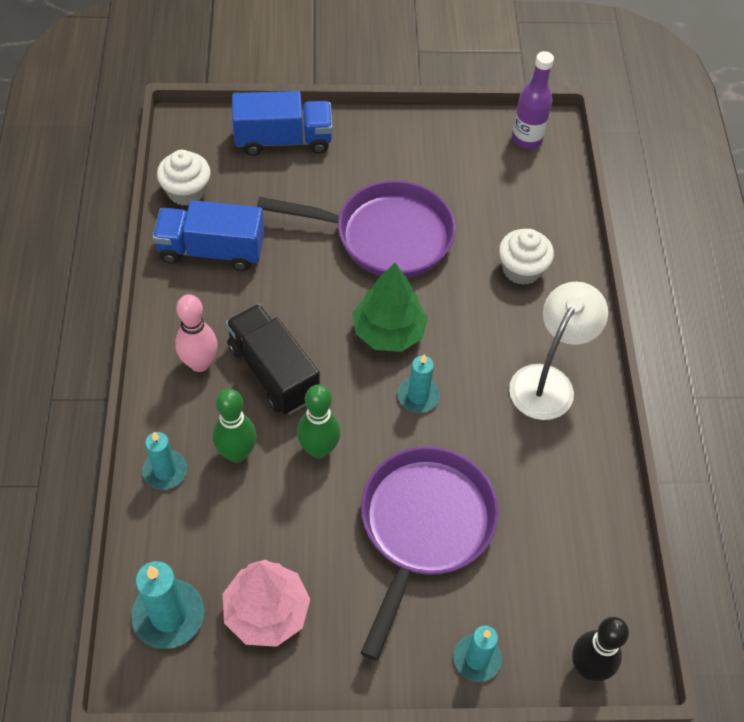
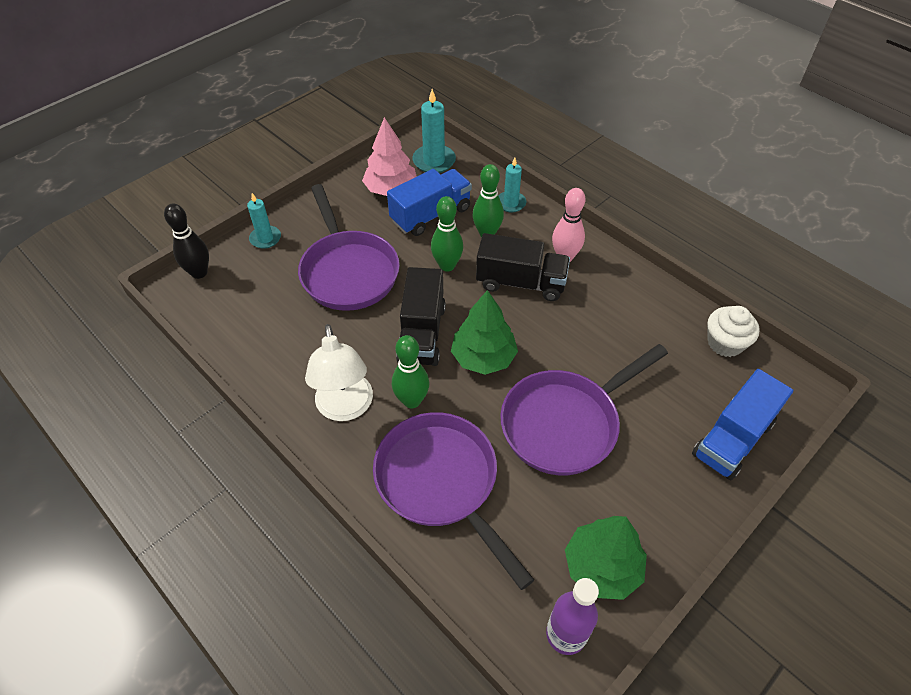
camera: 140 degrees right, 5 degrees down
(211, 251) = (652, 319): blue truck -> blue truck (430, 215)
(418, 396) = (422, 333): turquoise candle -> black truck
(466, 149) = (602, 567): none -> green tree
(486, 344) = (412, 400): none -> green bowling pin
(521, 269) = (441, 482): white cupcake -> purple pan

